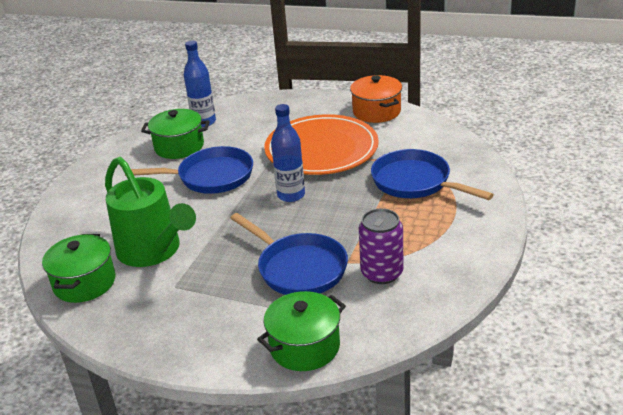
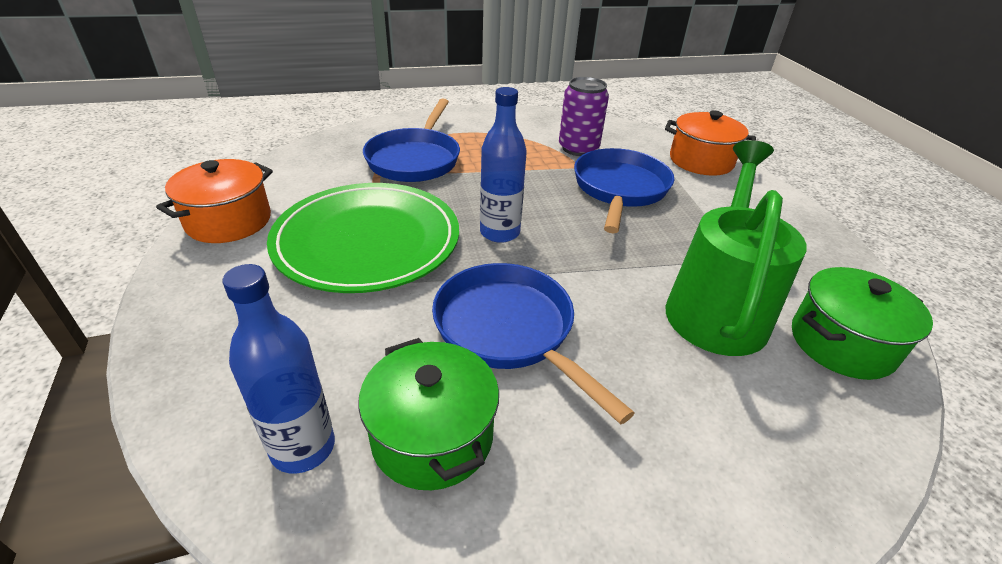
camera: 125 degrees left, 5 degrees up
(304, 346) = (701, 161): green pot -> orange pot
(321, 149) = (367, 241): orange plate -> green plate

